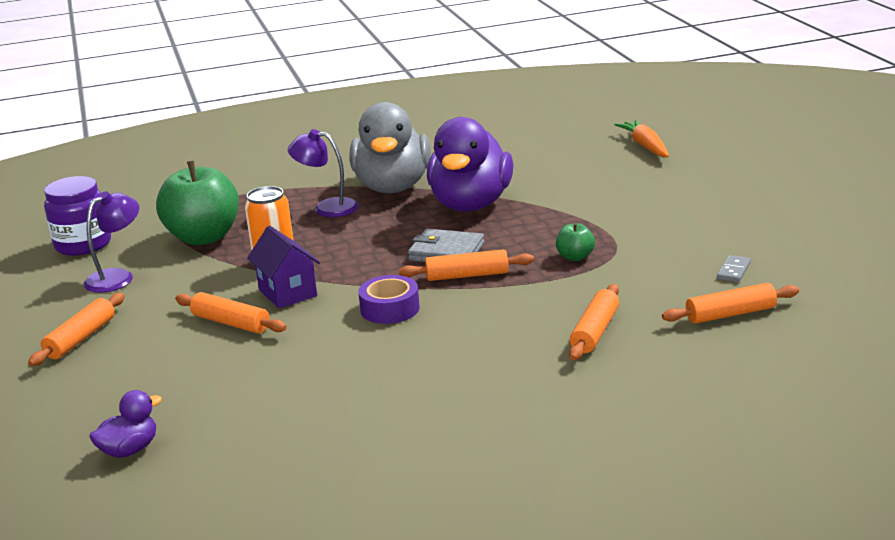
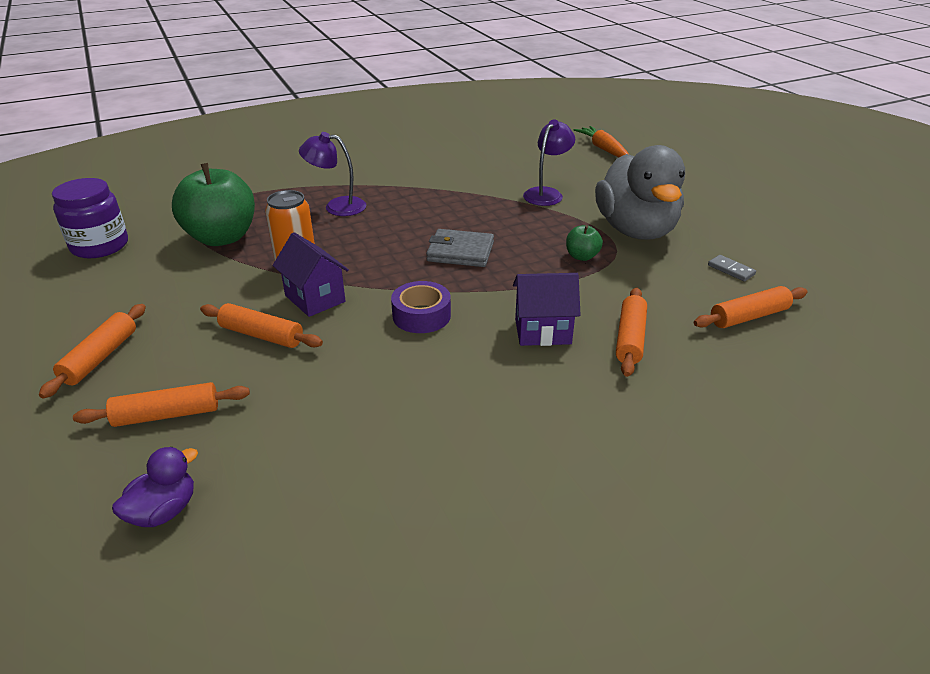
camera: 10 degrees left, 10 degrees up
(117, 277) = (137, 282): purple lamp -> purple lamp (547, 193)
(392, 187) = (393, 186): grey duck -> grey duck (636, 230)
(467, 275) = (487, 277): orange rolling pin -> orange rolling pin (167, 415)
(471, 204) = (469, 203): purple duck -> none
(507, 324) = (542, 331): none -> purple house
(734, 271) = (731, 270): grey domino -> grey domino turned 60 degrees counterclockwise

